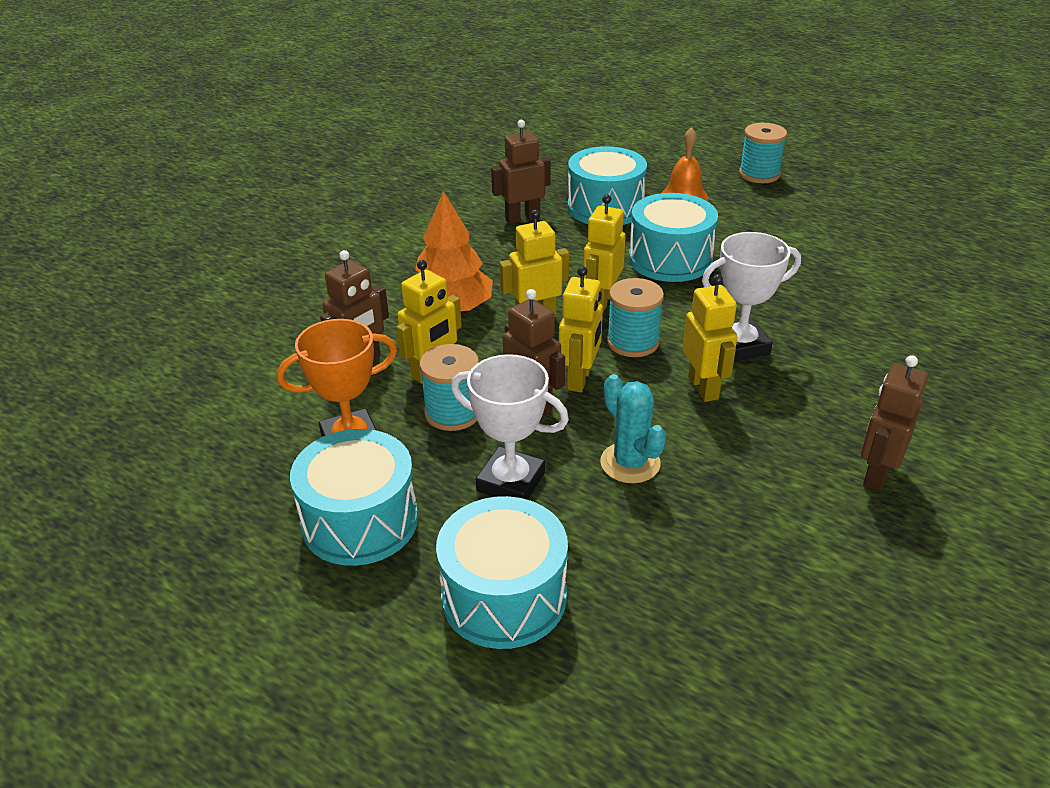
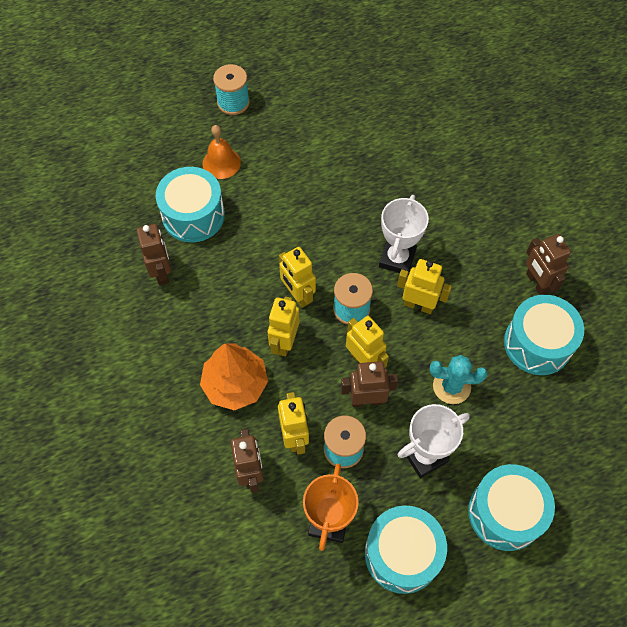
camera: 55 degrees left, 25 degrees up
(522, 218) = (161, 272): brown robot -> brown robot turned 150 degrees clockwise
(670, 259) = (285, 226): turquoise drum -> turquoise drum (537, 343)

